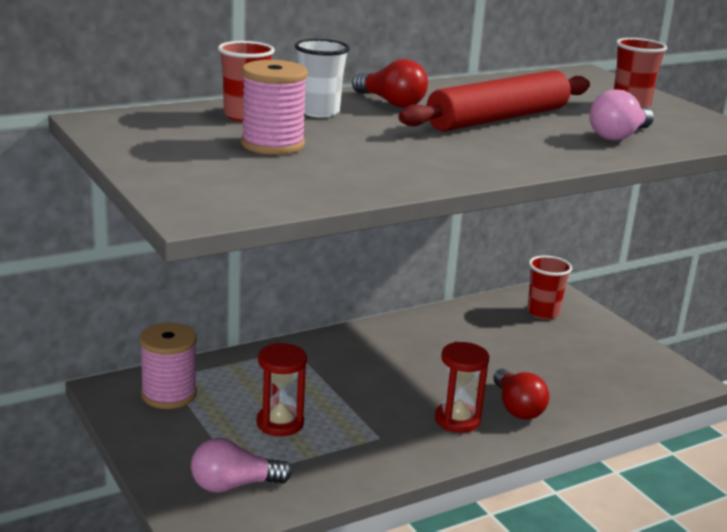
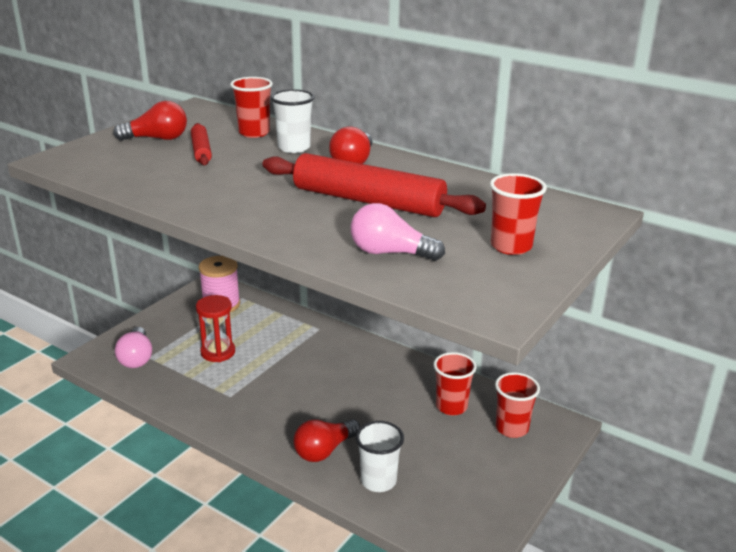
camera: 65 degrees right, 5 degrees up
(196, 155) = (157, 139): none -> red light bulb
(234, 485) = (136, 358): pink light bulb -> pink light bulb turned 150 degrees counterclockwise
(272, 145) = (201, 151): pink spool -> red rolling pin
(457, 420) = (280, 425): red hourglass -> none
(493, 327) = (451, 406): none -> red cup
(579, 393) = (378, 481): none -> white cup

